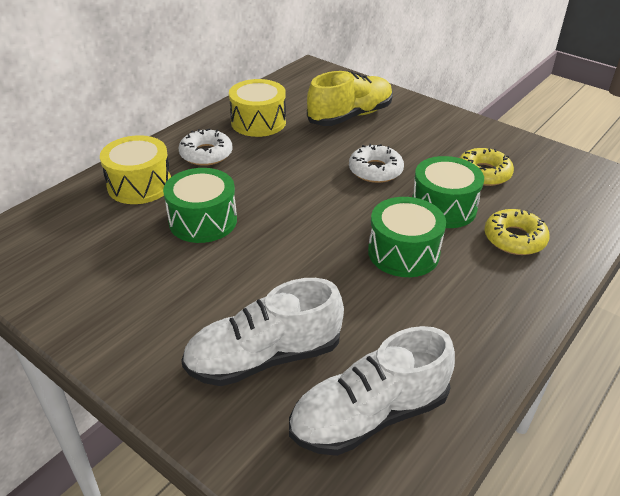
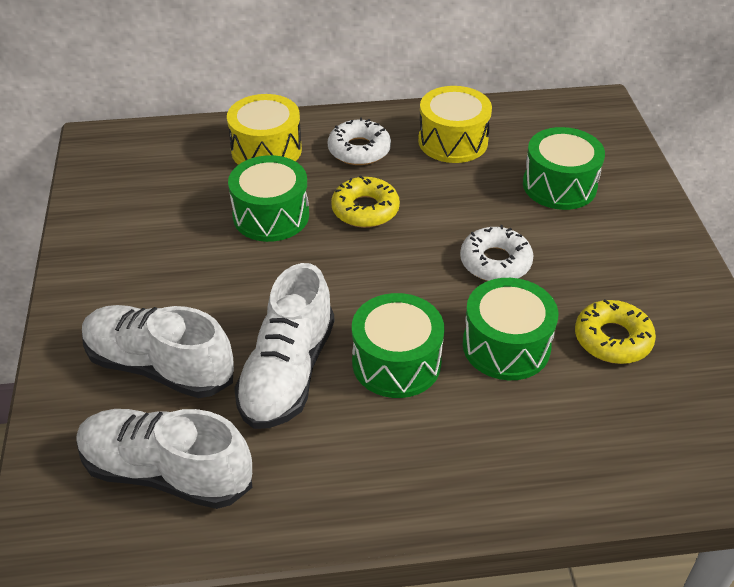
camera: 45 degrees right, 5 degrees up
(350, 116) = (559, 185): yellow shoe -> green drum
(352, 301) = (287, 373): none -> white shoe
(514, 239) = (531, 429): yellow donut -> yellow donut (365, 209)

